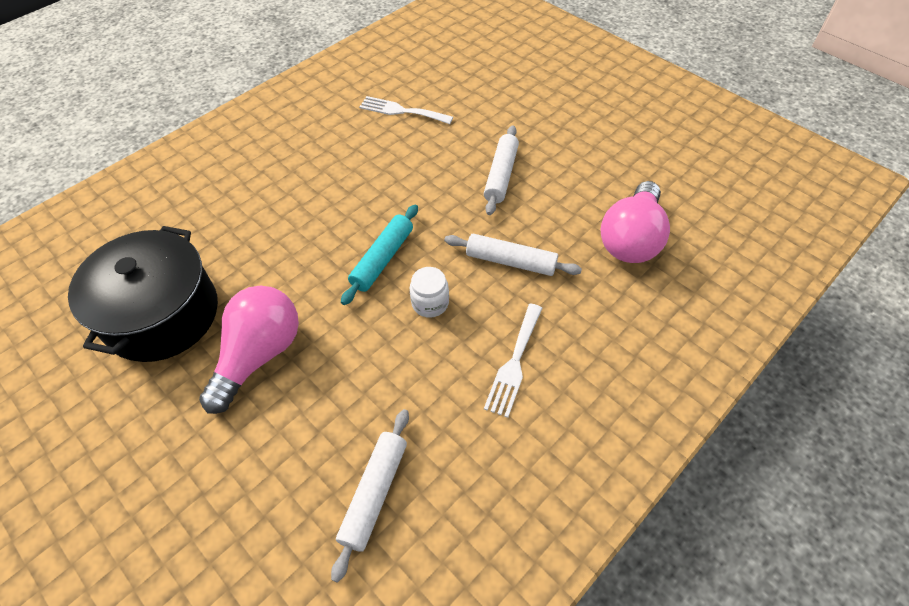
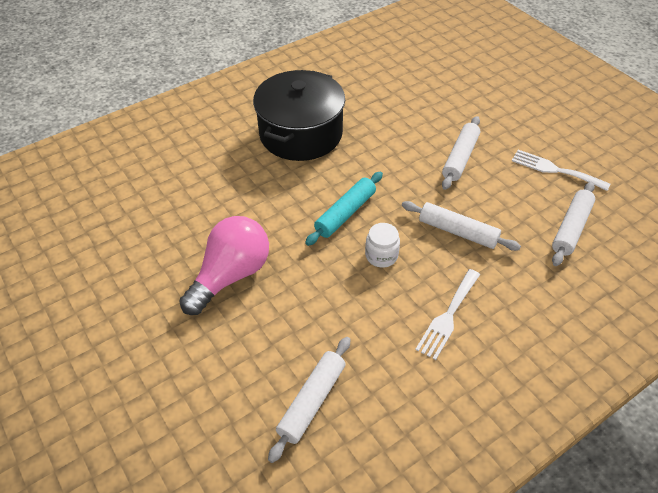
camera: 10 degrees right, 5 degrees down
(162, 314) = (155, 231): black pot -> black pot (300, 133)
(401, 111) = (379, 92): white fork -> white fork (555, 170)
(631, 239) = (571, 228): pink light bulb -> white rolling pin

